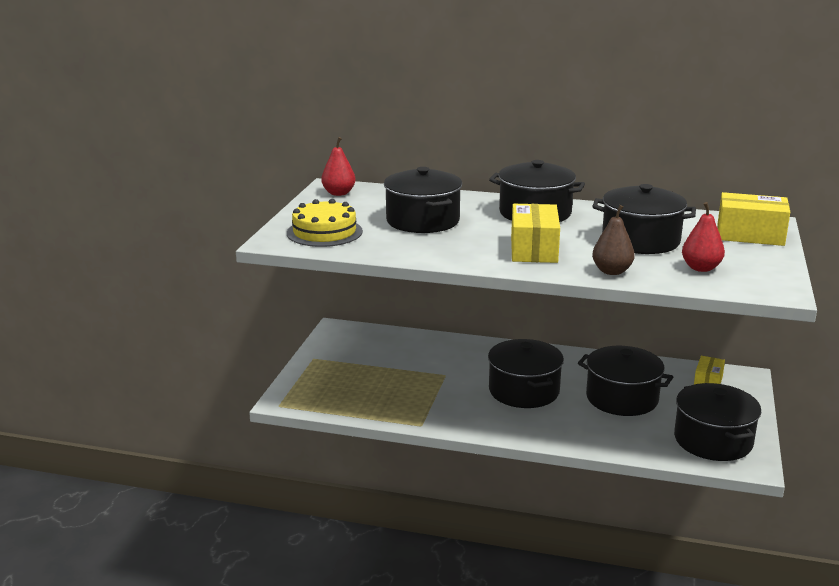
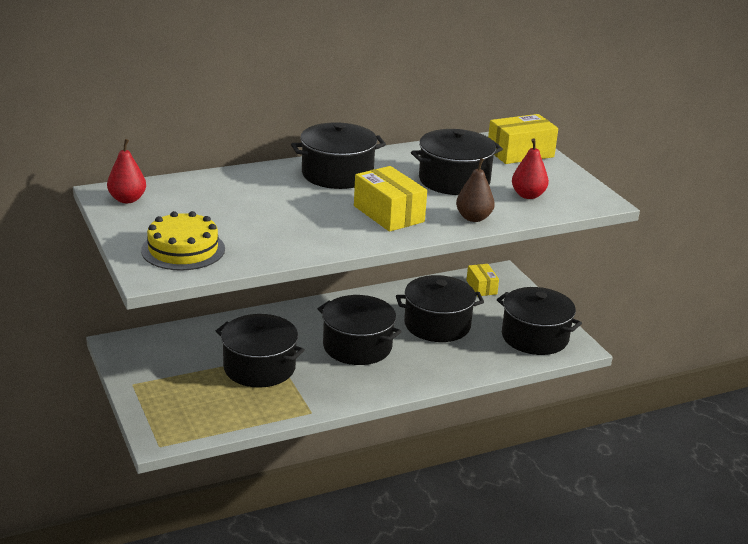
camera: 40 degrees left, 5 degrees up
(423, 221) = (255, 210): black pot -> black pot (259, 367)

